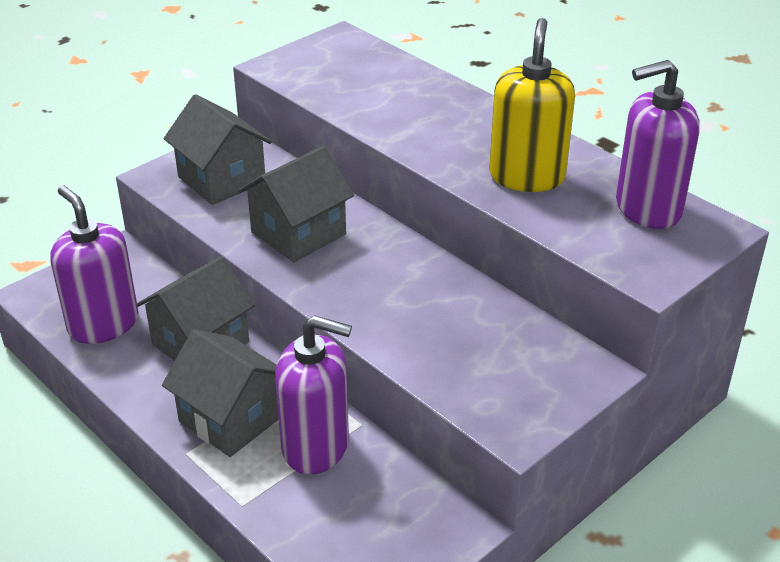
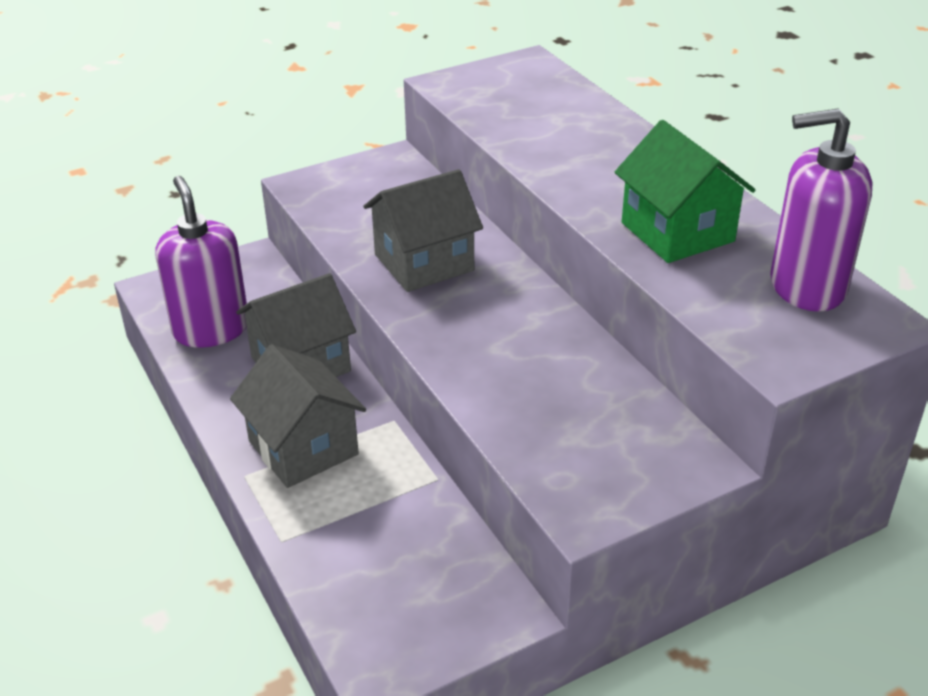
camera: 15 degrees right, 0 degrees up
(221, 179) = (365, 196): grey house -> none
(316, 446) = (380, 493): purple soap dispenser -> none
(527, 176) = (677, 232): yellow soap dispenser -> green house

